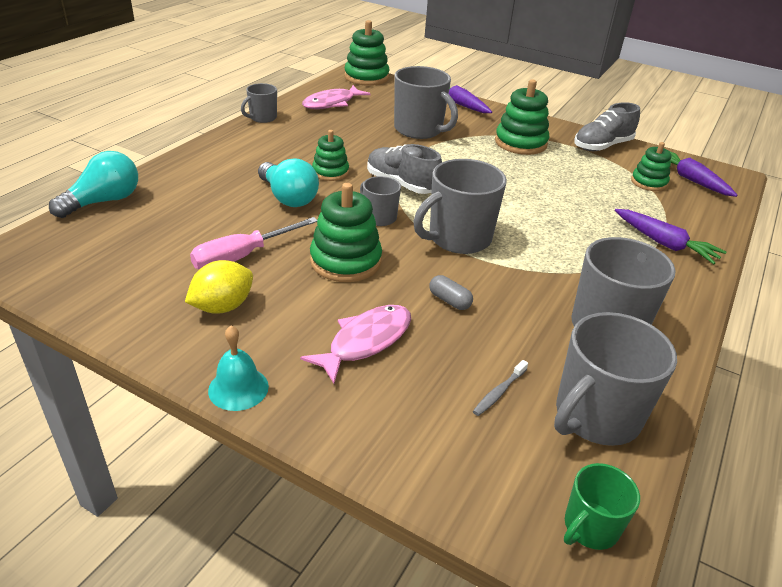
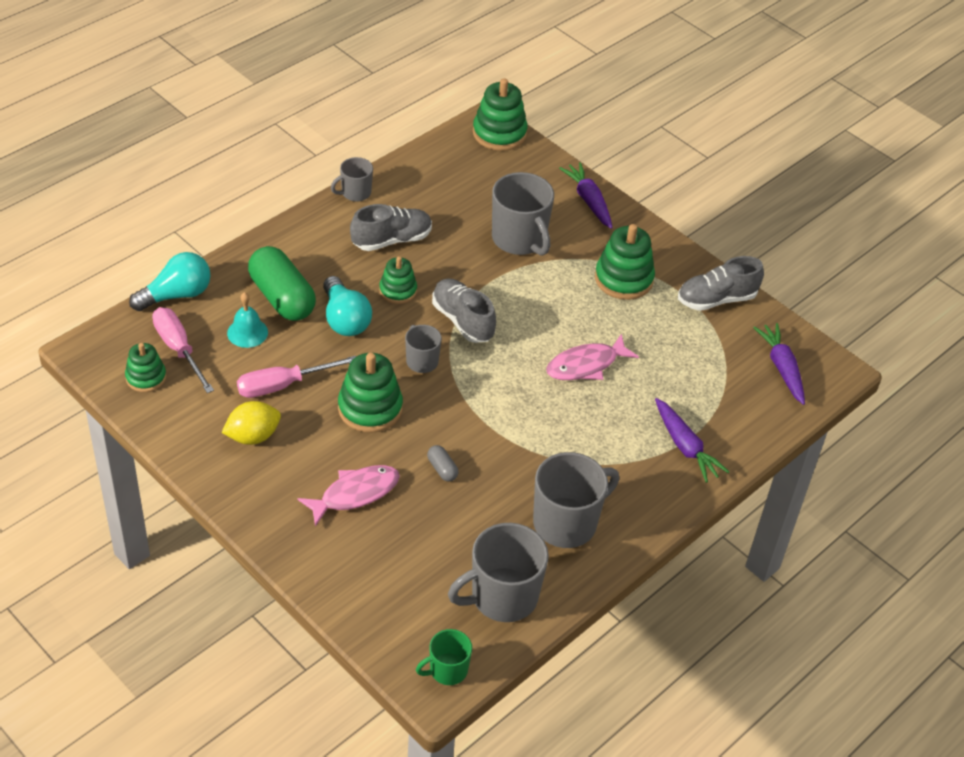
camera: 15 degrees right, 10 degrees up
(114, 243) = (178, 349): none -> pink screwdriver
(218, 190) = (282, 298): none -> green capsule
(238, 388) = (246, 513): turquoise bell -> turquoise bell (247, 332)
(308, 141) = (391, 240): none -> grey shoe
(332, 103) = (440, 178): pink fish -> pink fish (586, 365)
(458, 238) = (484, 402): grey mug -> none
(499, 392) = (439, 561): grey toothbrush -> none
(648, 182) = (730, 364): green stacking toy -> green stacking toy (146, 377)

